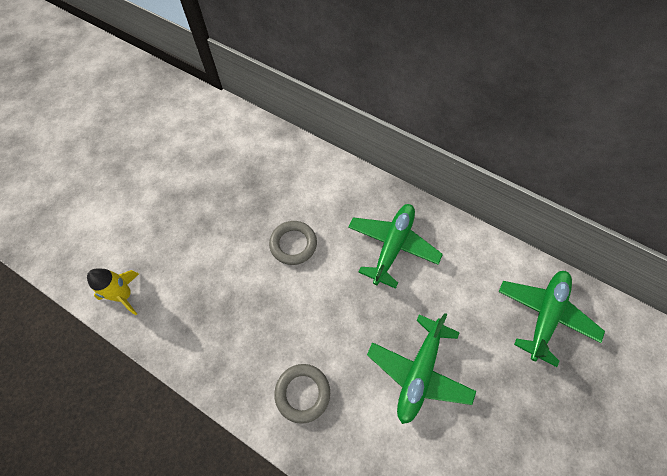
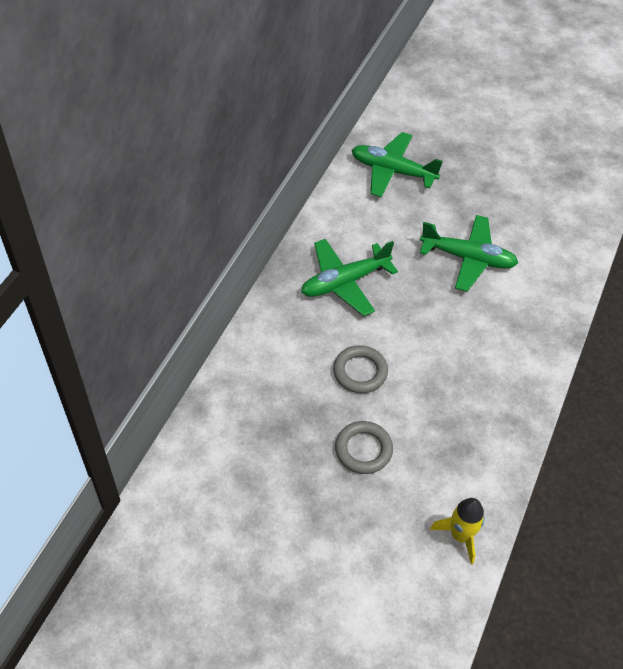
camera: 100 degrees left, 10 degrees down
(302, 393) = (513, 344): grey ring -> grey ring (363, 450)
(392, 246) = (345, 282): green plane -> green plane turned 45 degrees counterclockwise

